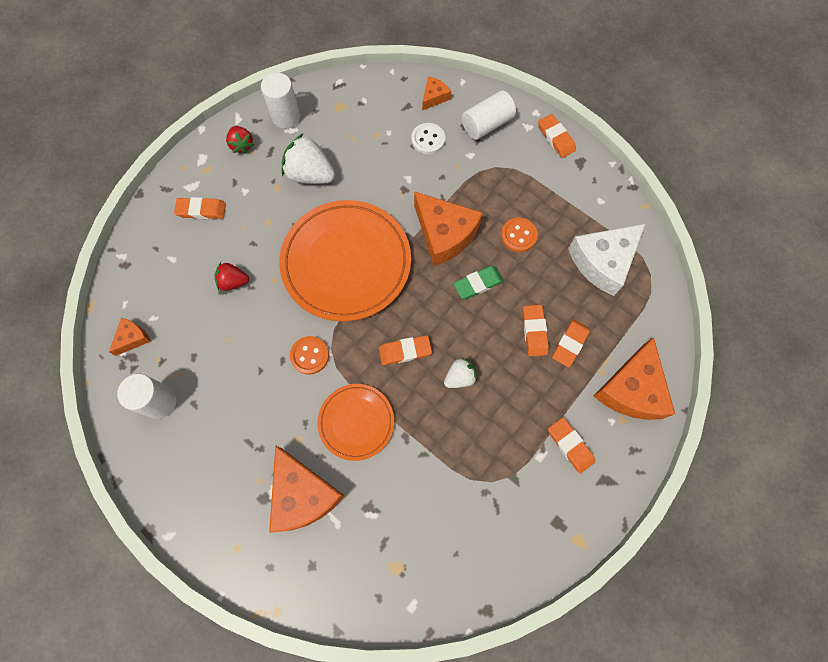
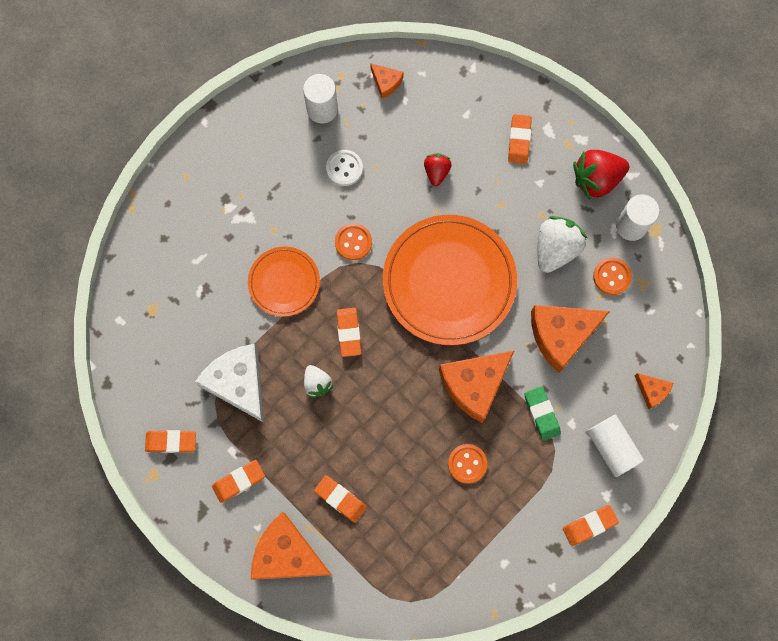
camera: 95 degrees right, 5 degrees up
(242, 145) = (596, 179): red strawberry -> red strawberry, size x1.72
(303, 495) = (224, 232): orange cheese -> orange cheese (561, 335)
(334, 130) = (611, 276): none -> orange button
(428, 139) = (594, 378): white button -> white button (344, 168)
(478, 284) = (414, 413): green eraser -> green eraser (541, 414)
(534, 331) = (357, 464): orange eraser -> orange eraser (171, 442)
(603, 262) = (429, 551): white cheese -> white cheese (238, 383)

